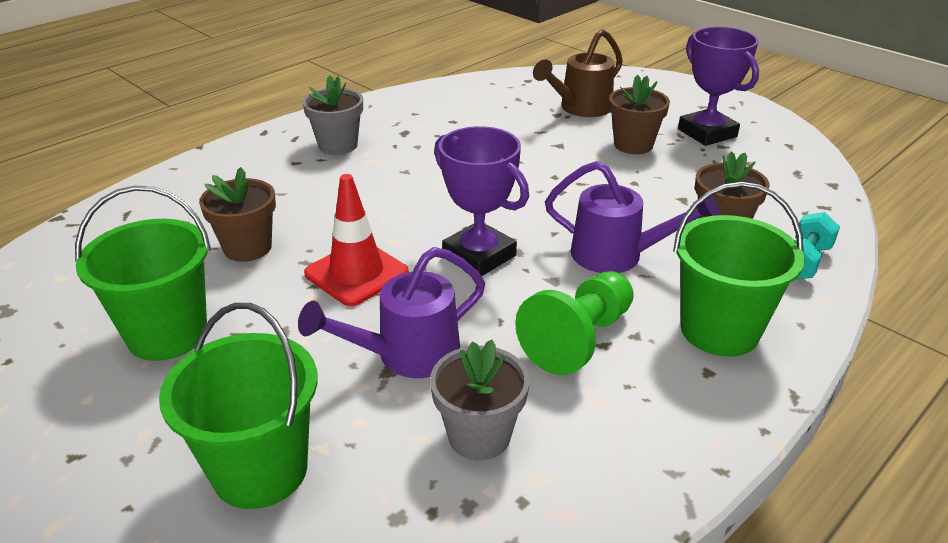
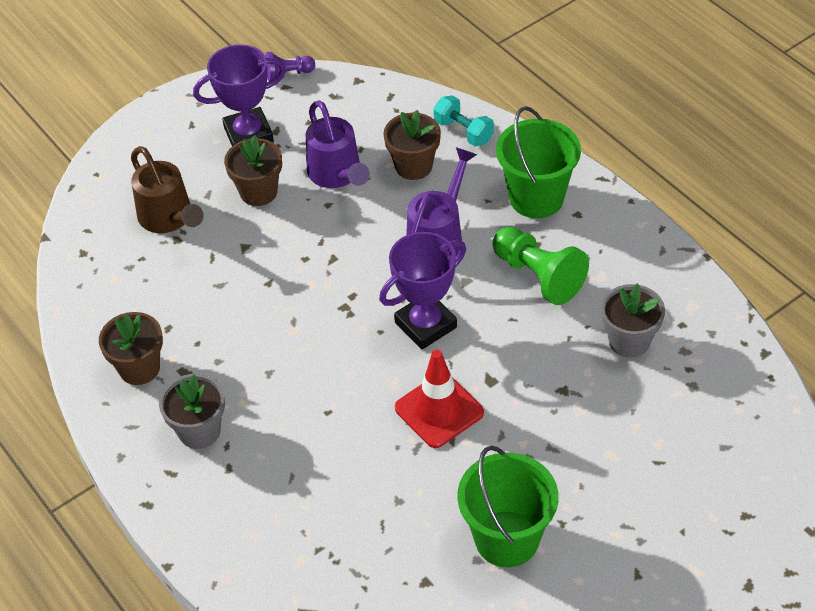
camera: 80 degrees left, 15 degrees up
(247, 248) = (387, 495): brown flower pot -> brown flower pot (139, 368)
(260, 470) = (654, 460): green bucket -> none
(407, 355) = (546, 377): purple watering can -> purple watering can (337, 174)
(809, 145) = (288, 74): none -> purple pawn

